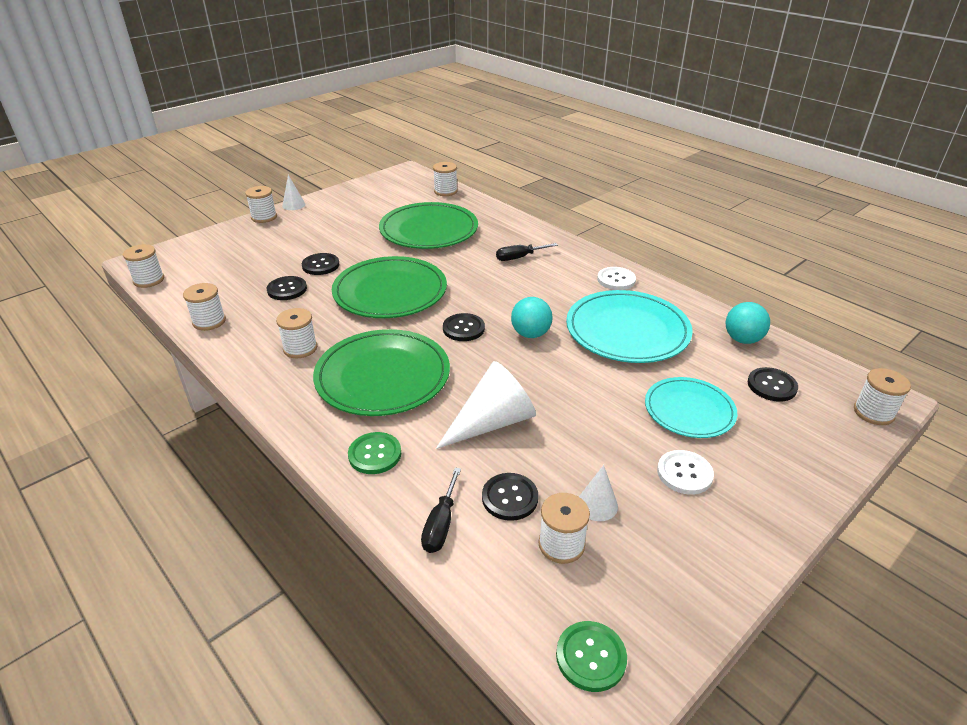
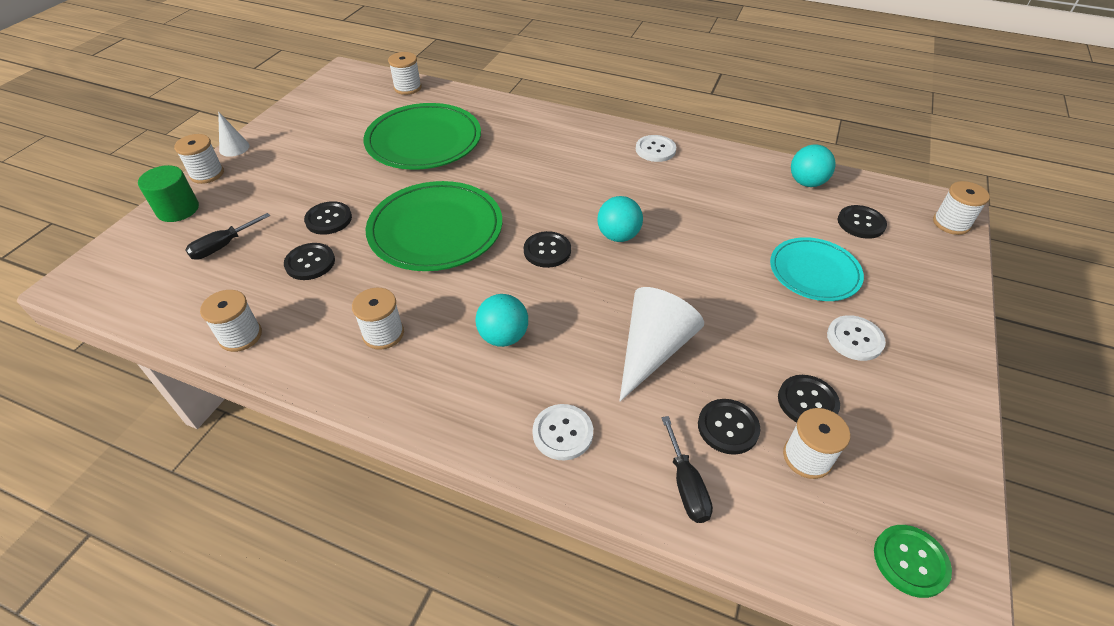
camera: 25 degrees left, 10 degrees up
(149, 280) = (110, 304): white spool -> none
(230, 234) = (178, 209): none -> green cylinder
(375, 454) = (562, 433): green button -> white button
(383, 376) = (503, 337): green plate -> turquoise ball
(519, 257) = (544, 150): black screwdriver -> black screwdriver (222, 246)
(597, 504) = (807, 402): white cone -> black button
(627, 331) = (704, 204): turquoise plate -> none

